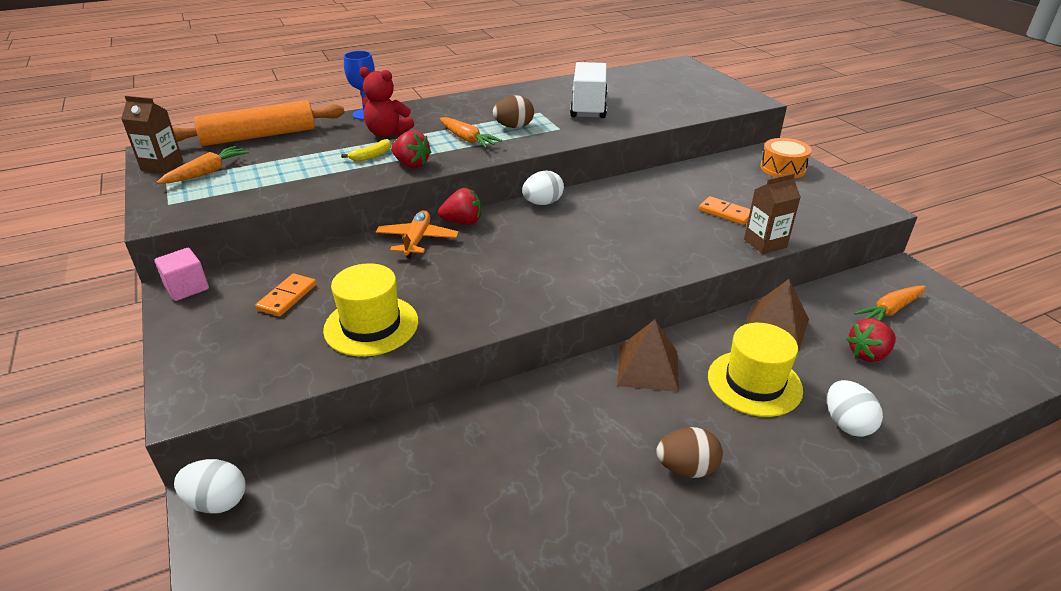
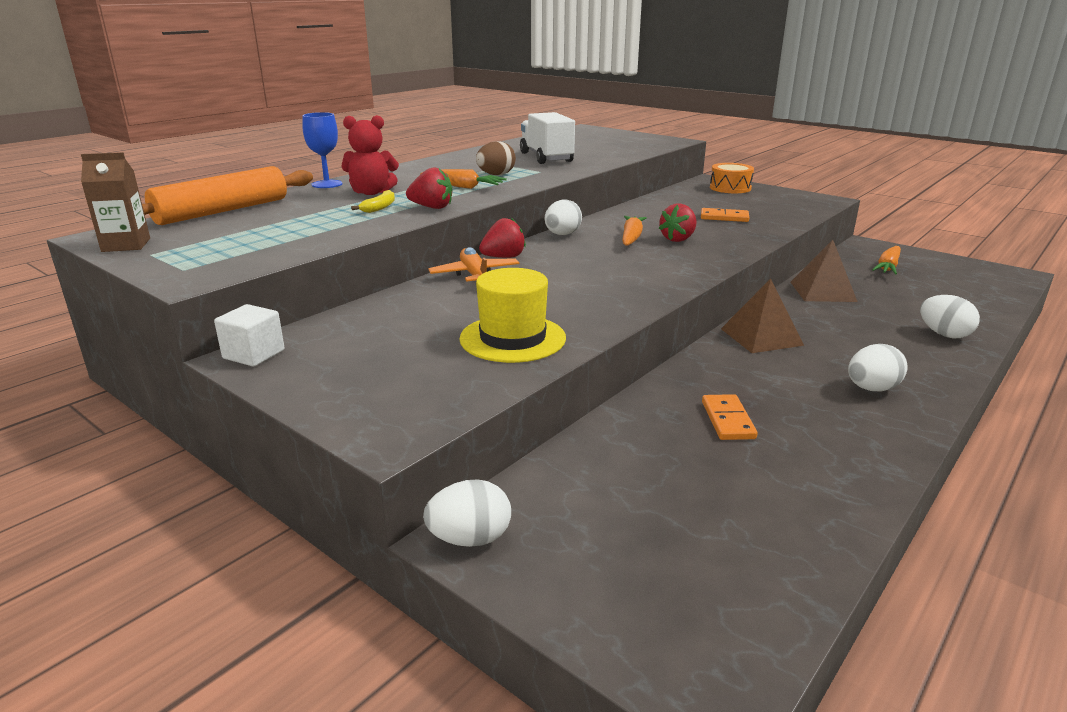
camera: 25 degrees left, 10 degrees down
(187, 288) = (254, 354): pink cube -> white cube
(207, 172) = (197, 242): orange carrot -> orange carrot (631, 237)
(287, 297) = (390, 338): orange domino -> orange domino (727, 420)
(686, 468) = (871, 389): brown egg -> white egg
(754, 383) = (852, 327): yellow hat -> none
(765, 243) = (779, 229): brown carton -> none
(868, 354) = (905, 293): red strawberry -> red strawberry (678, 239)

